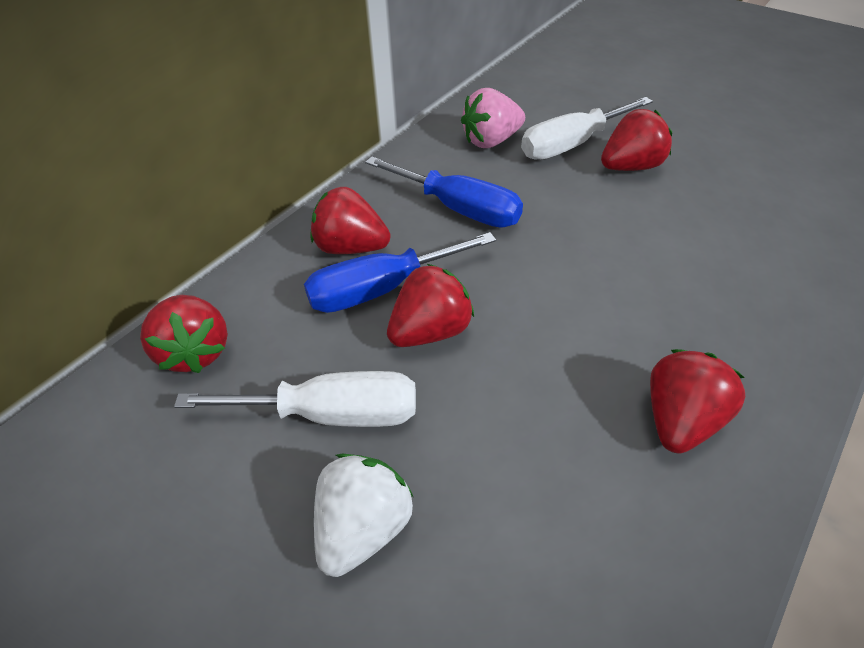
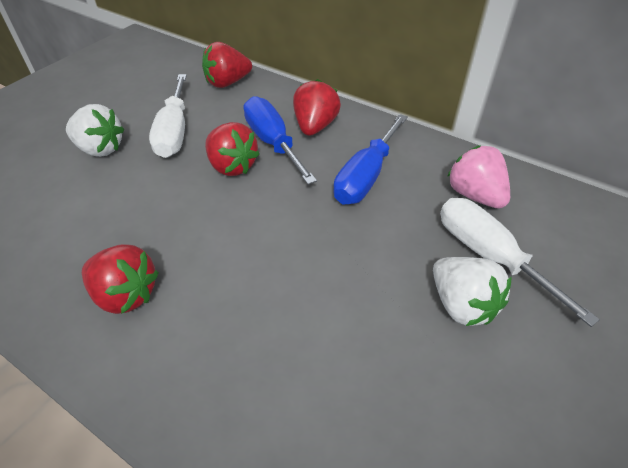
camera: 85 degrees right, 0 degrees up
(631, 167) = (461, 304): red strawberry -> white strawberry

